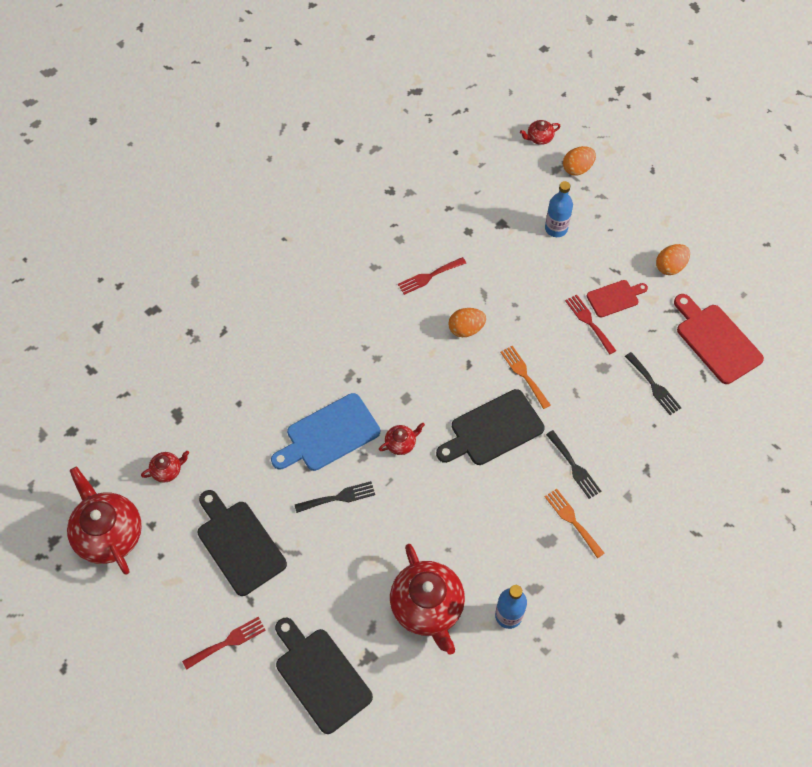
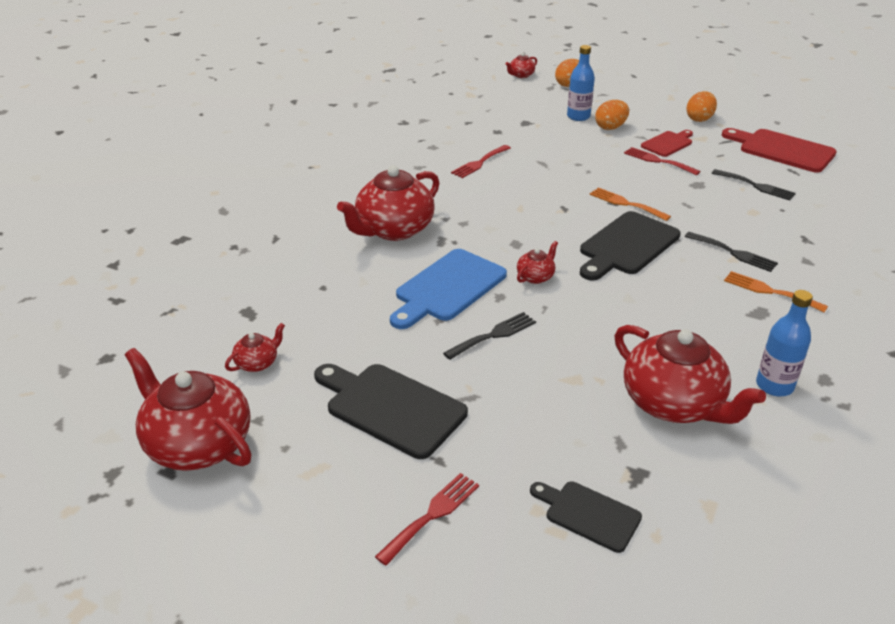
camera: 20 degrees left, 25 degrees down
(318, 349) = (394, 230): none -> red teapot
(321, 676) = (589, 514): black cutting board -> black cutting board, size x0.59
(466, 329) = (543, 187): orange egg -> orange egg (610, 127)

